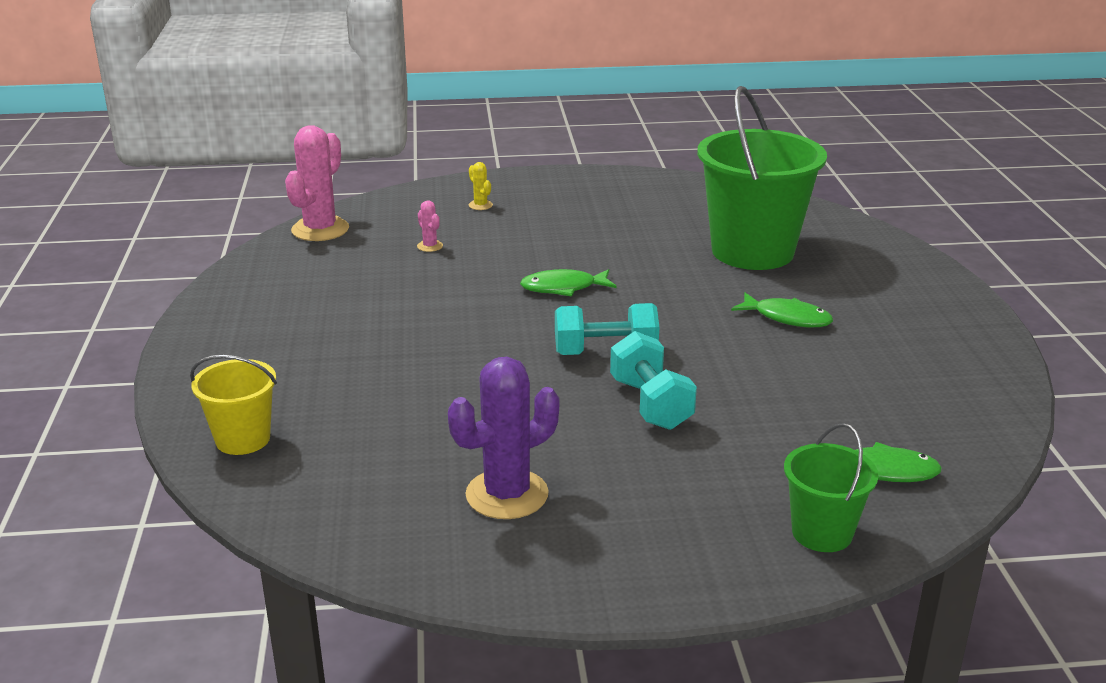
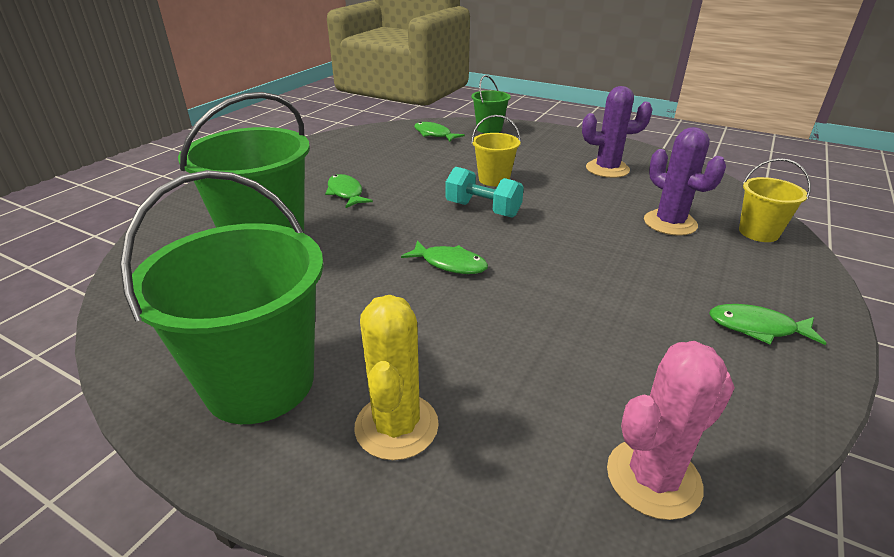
camera: 145 degrees left, 5 degrees up
(253, 324) = (757, 328): none -> green fish
(363, 414) = (670, 223): none -> purple cactus
(430, 246) = (523, 368): pink cactus -> none
(480, 205) = (396, 426): yellow cactus -> yellow cactus, size x2.27
(585, 195) = (260, 382): none -> green bucket
(650, 404) = (494, 179): turquoise dumbbell -> yellow bucket

